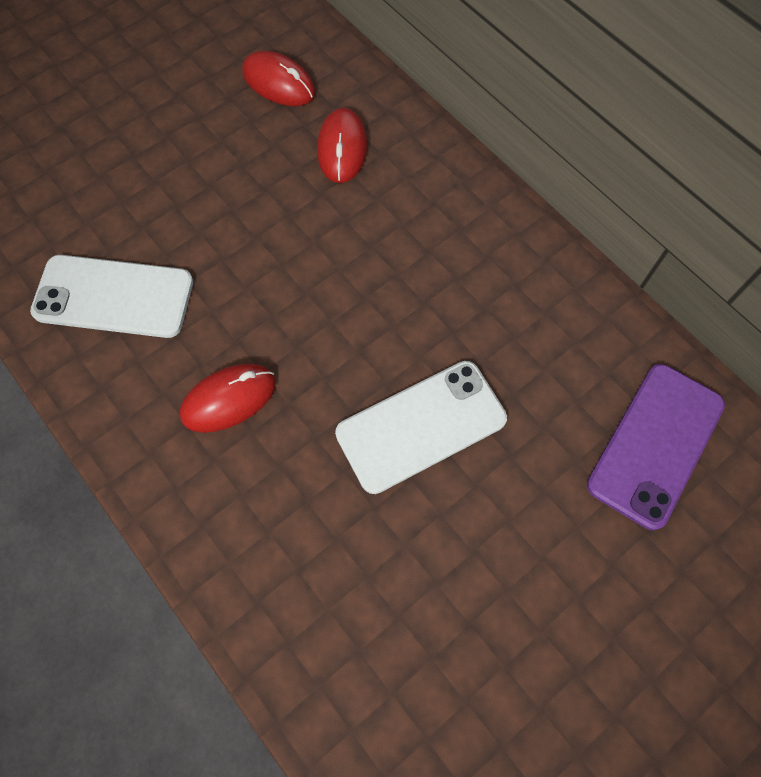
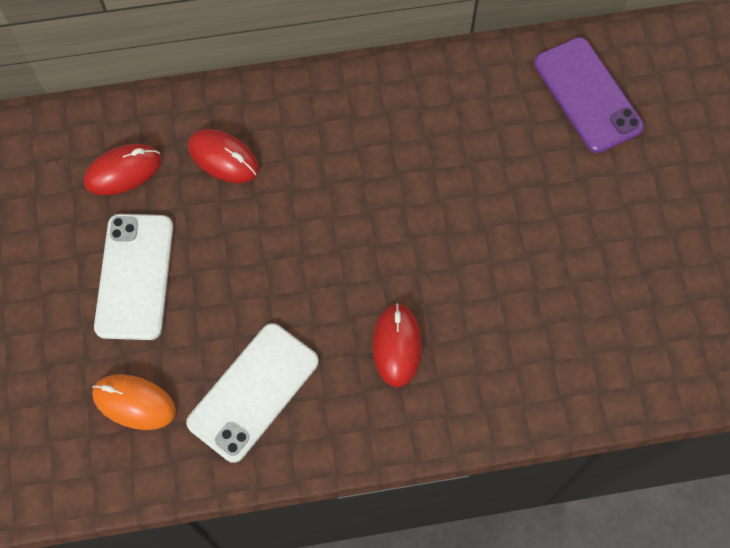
camera: 60 degrees left, 0 degrees up
(56, 208) = (134, 403): none -> orange mouse
(421, 426) = (493, 228): white phone -> white phone (134, 276)

